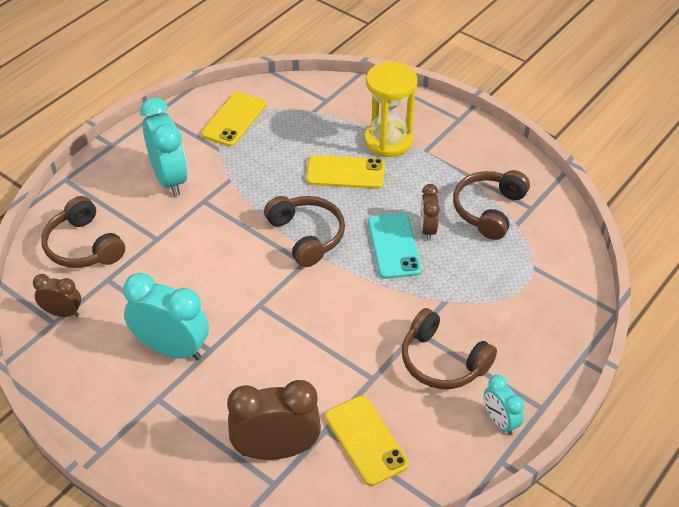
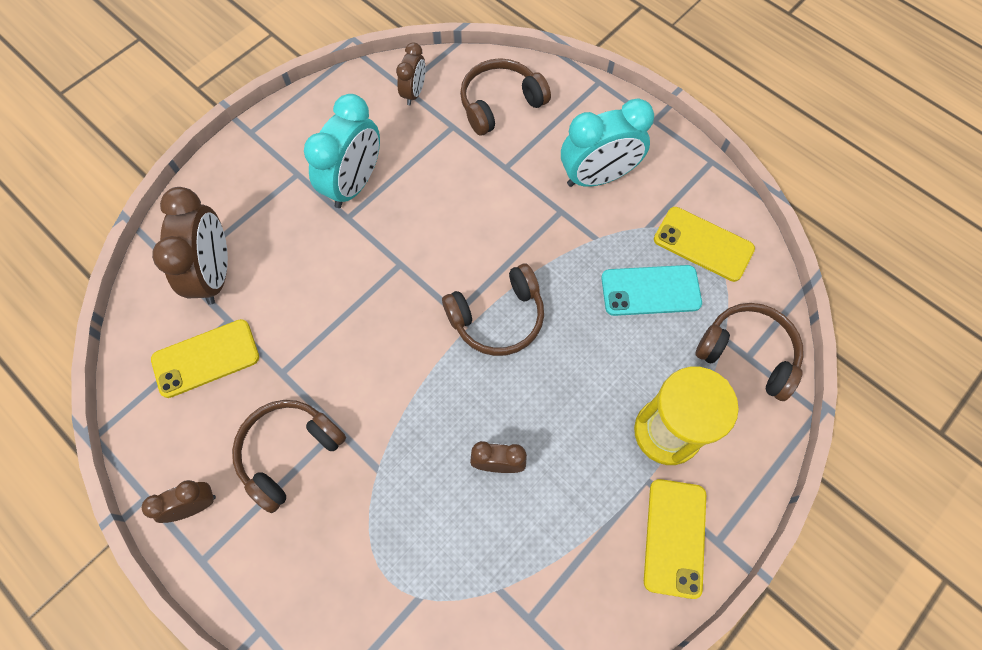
camera: 95 degrees right, 20 degrees up
(345, 173) = (604, 370): yellow phone -> yellow phone (674, 537)
(394, 246) = (473, 417): turquoise phone -> turquoise phone (650, 290)
(489, 210) = (527, 554): brown headphones -> brown headphones (748, 353)
(500, 421) = (195, 506): turquoise clock -> brown clock

